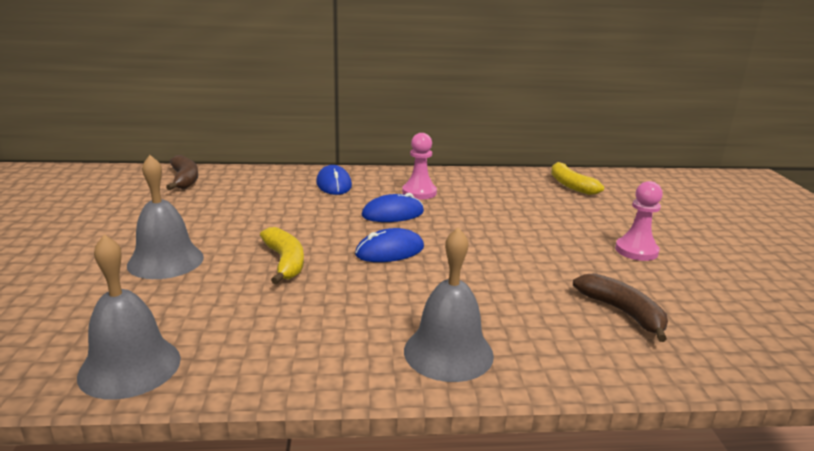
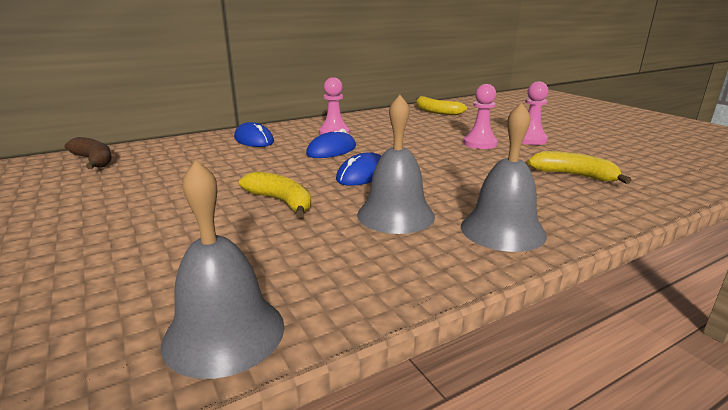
camera: 25 degrees left, 0 degrees up
(165, 261) = (152, 228): grey bell -> grey bell (395, 215)
(564, 242) = (480, 144): none -> pink pawn
(622, 312) = (574, 175): brown banana -> yellow banana

